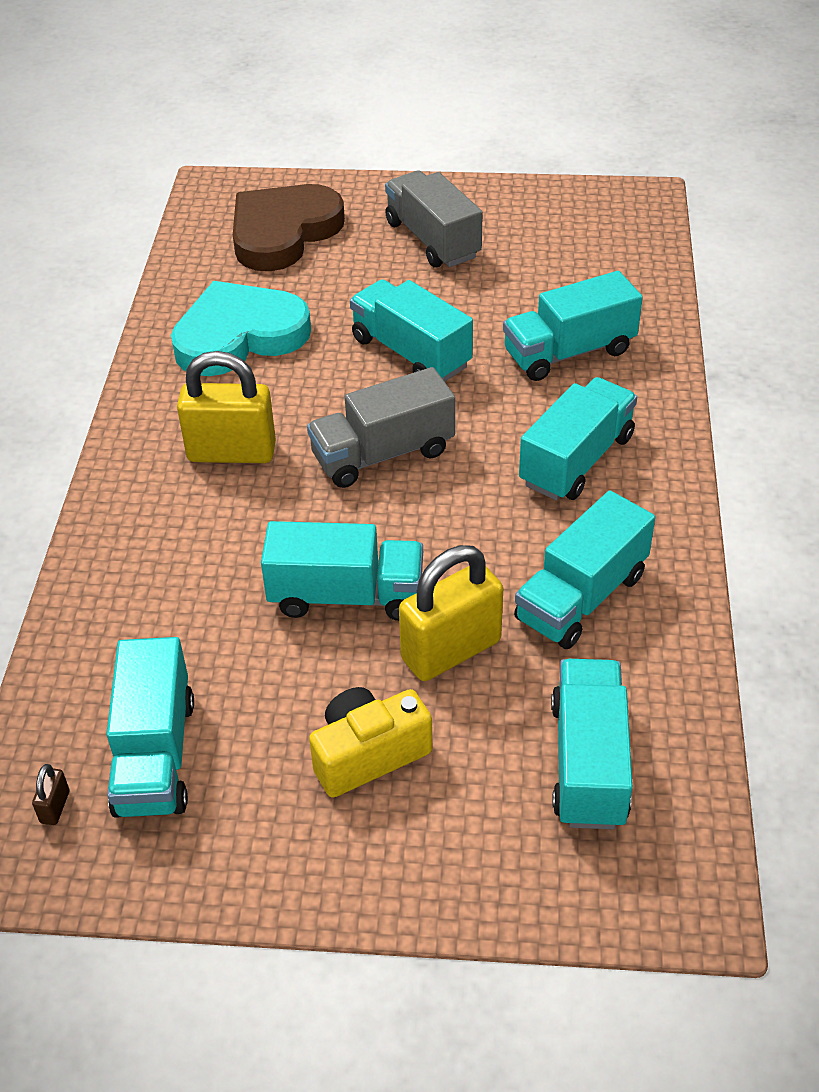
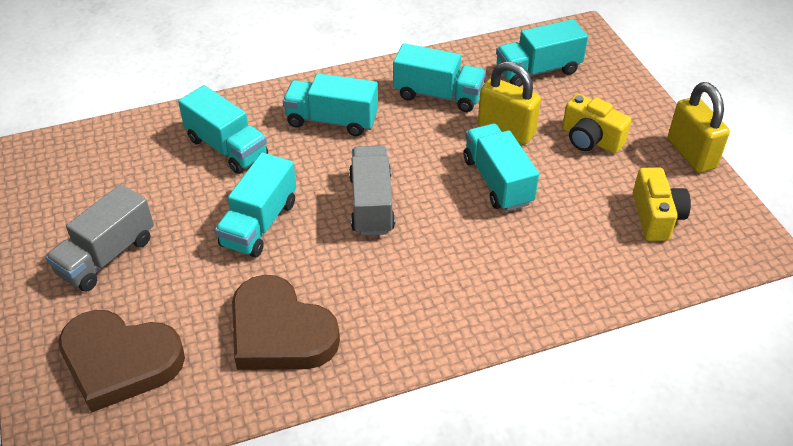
camera: 115 degrees left, 0 degrees up
(55, 807) = (717, 243): brown padlock -> none
(155, 755) = (656, 217): turquoise truck -> yellow camera
(231, 452) = (412, 281): yellow padlock -> yellow padlock (691, 154)
(239, 336) = (280, 332): turquoise heart -> brown heart
(383, 454) = (371, 204): grey truck -> grey truck turned 135 degrees counterclockwise

